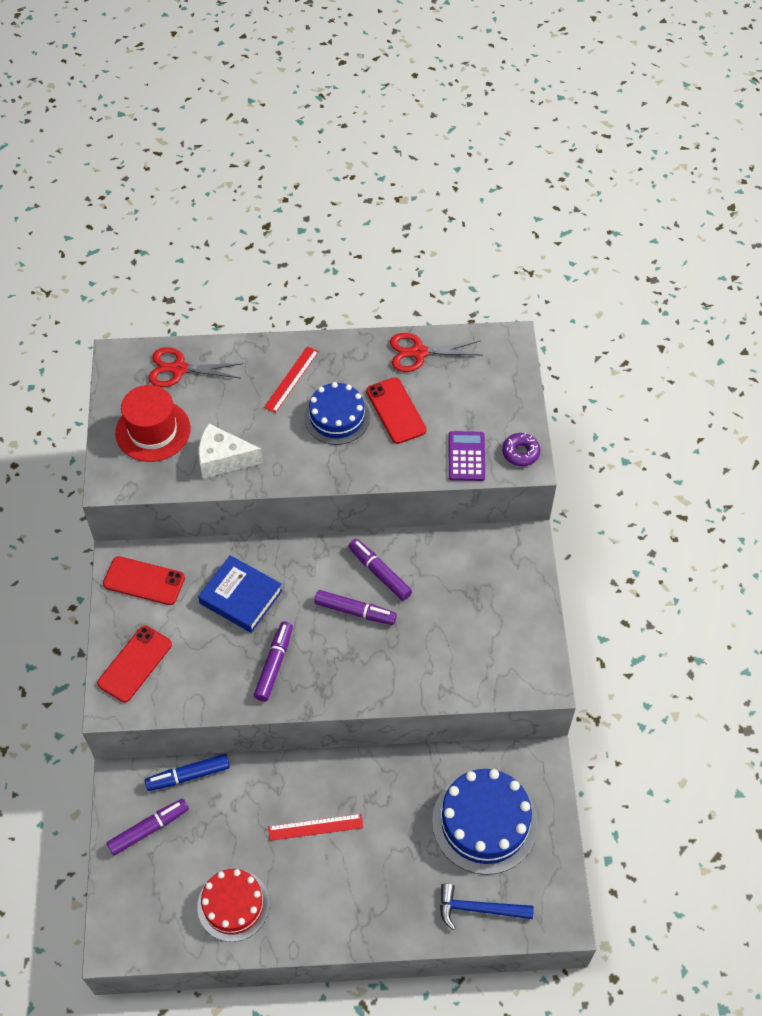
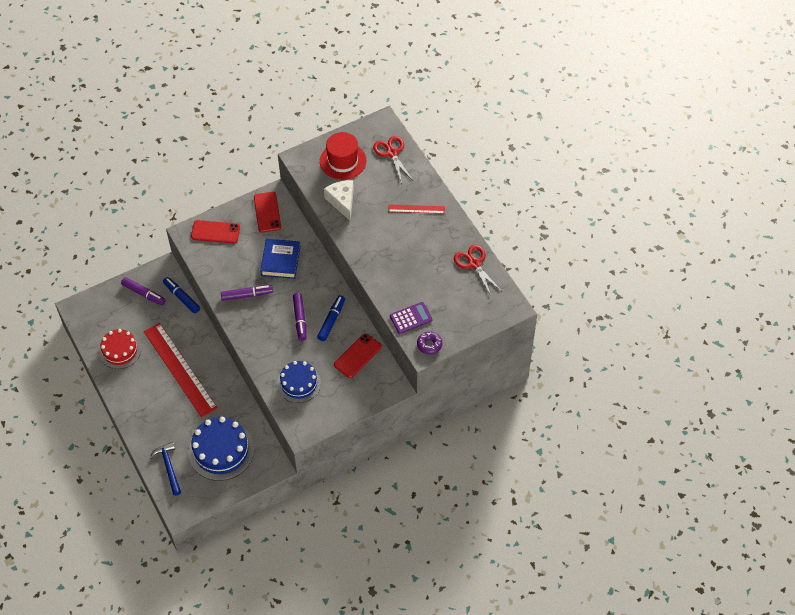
camera: 65 degrees right, 0 degrees up
(315, 827) = (180, 369): red ruler -> red ruler, size x2.09
(337, 417) = (402, 242): blue cake -> blue cake (299, 383)
(379, 573) = (331, 320): purple marker -> blue marker
(395, 411) = (423, 269): red phone -> red phone (357, 355)

